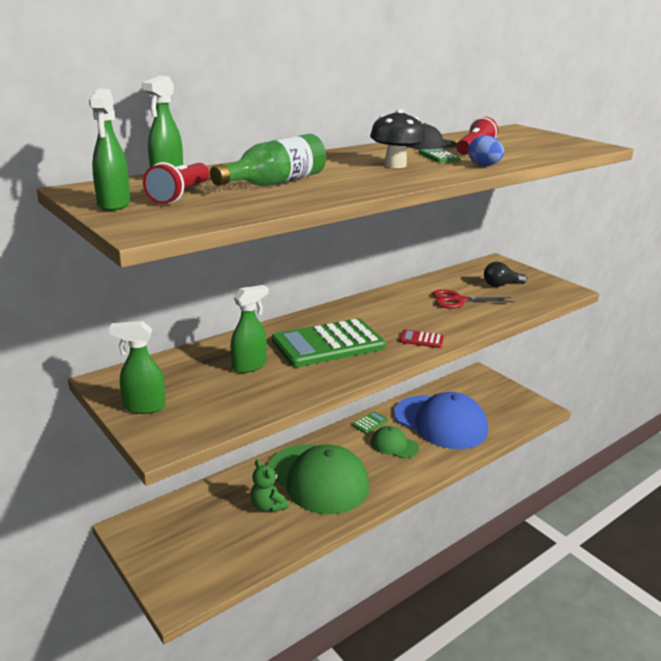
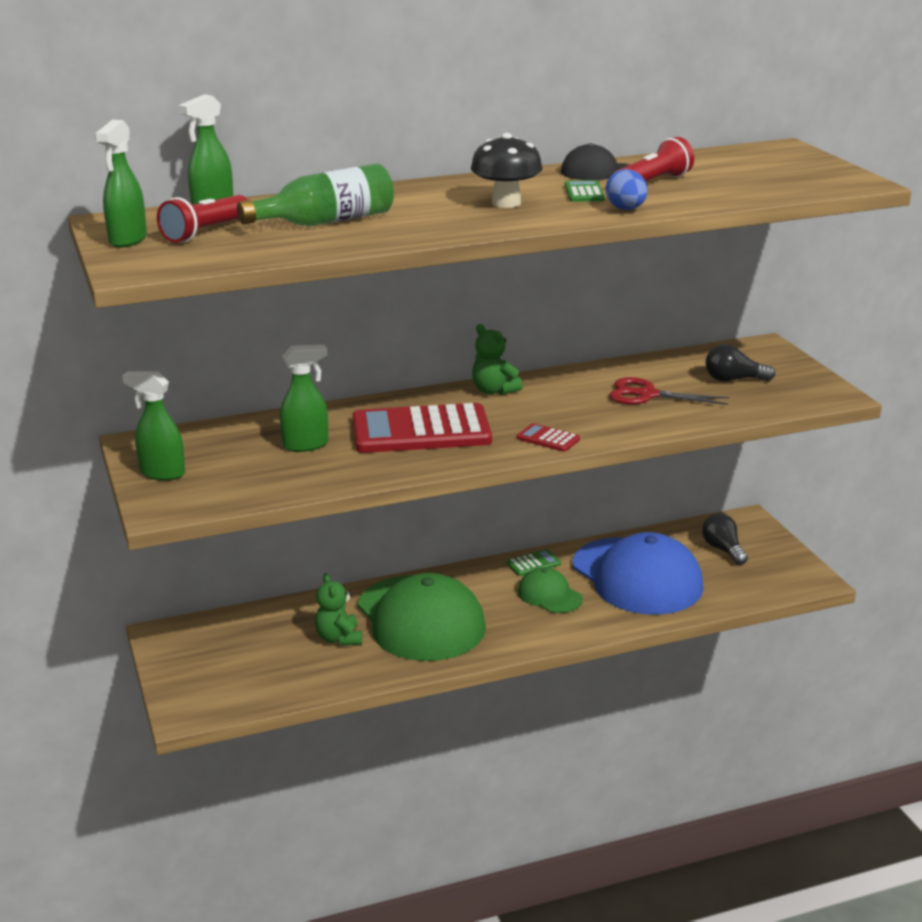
camera: 20 degrees right, 0 degrees up
(328, 344) = (421, 431): green calculator -> red calculator
(356, 308) = (494, 391): none -> green teddy bear
(479, 395) = (723, 549): none -> black light bulb

